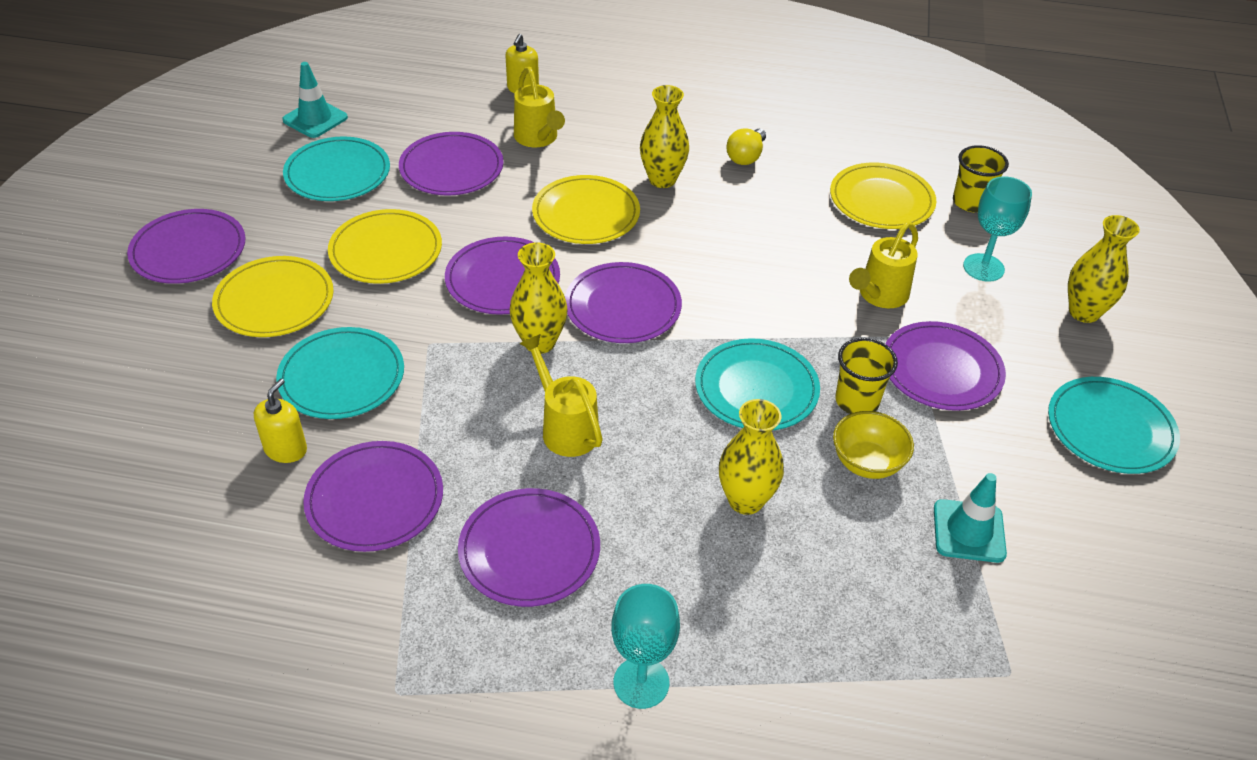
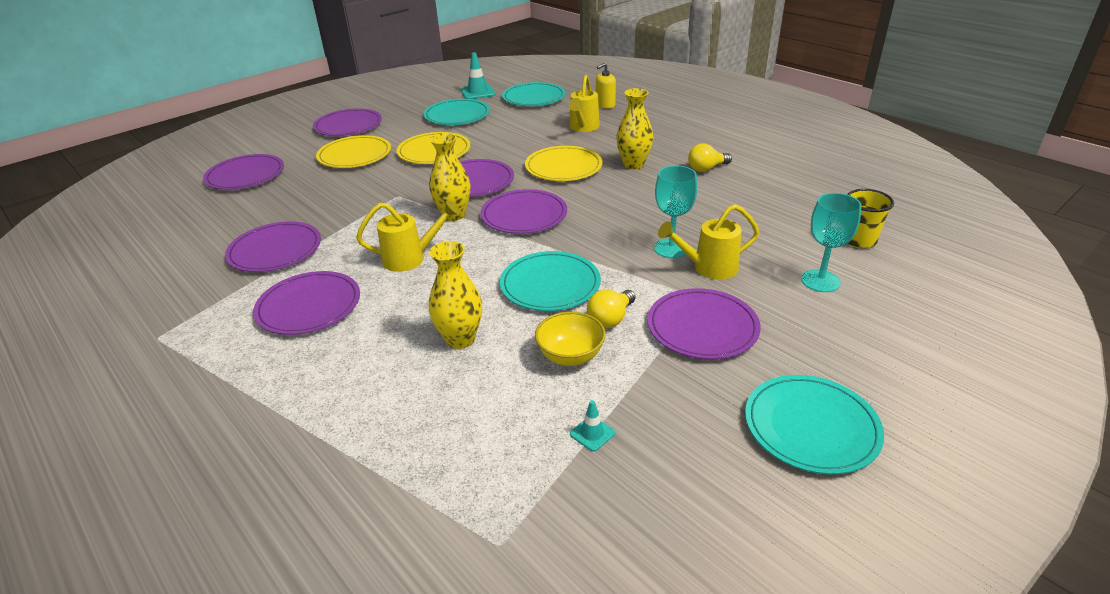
camera: 40 degrees right, 10 degrees down
(286, 449) = (271, 214): yellow soap dispenser -> none
(342, 377) = (337, 195): turquoise plate -> turquoise plate (534, 97)
(451, 168) = (517, 128): purple plate -> purple plate (245, 175)
(565, 428) = (410, 258): yellow watering can -> yellow watering can turned 75 degrees clockwise
(641, 682) = (266, 401): turquoise goblet -> turquoise goblet (671, 248)
(857, 401) = (611, 319): yellow cup -> yellow light bulb
(881, 200) = (781, 218): yellow plate -> none
(969, 531) = (592, 433): turquoise traffic cone -> turquoise traffic cone, size x0.54
(1084, 312) = (883, 340): yellow vase -> none

